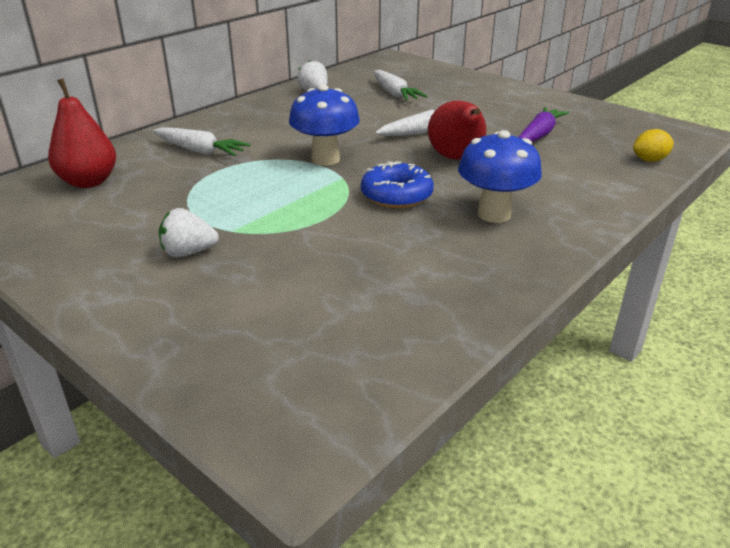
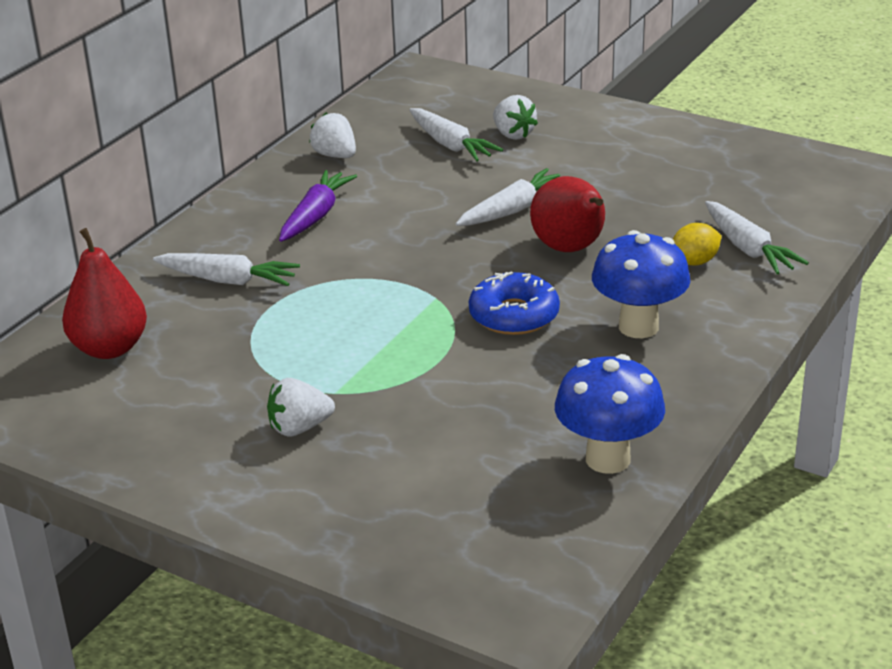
camera: 10 degrees left, 0 degrees up
(325, 159) = (402, 272): blue mushroom -> blue mushroom (608, 459)
(439, 92) = (513, 134): none -> white strawberry
(539, 135) = (666, 196): purple carrot -> purple carrot (315, 216)
(596, 172) = (748, 249): none -> white carrot
(649, 160) = (810, 220): yellow lemon -> yellow lemon (694, 262)

